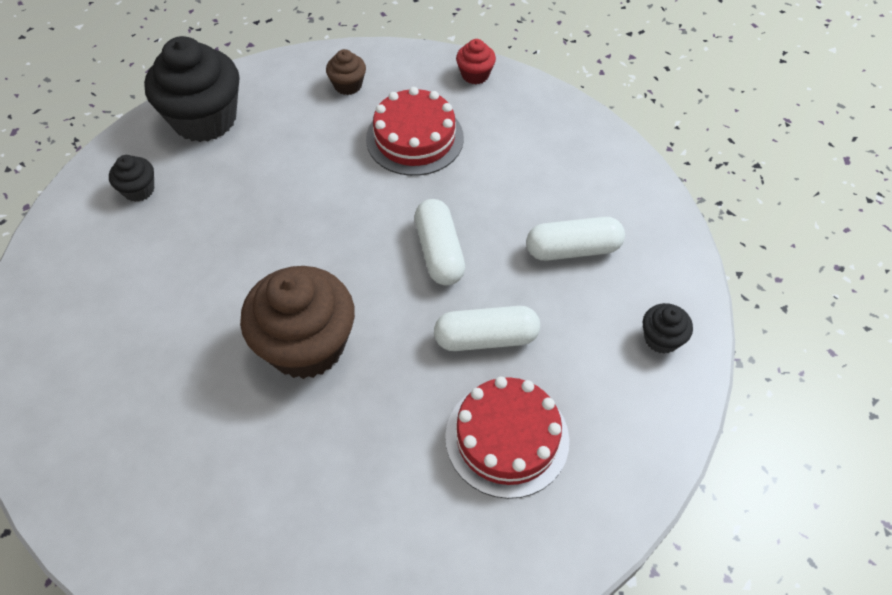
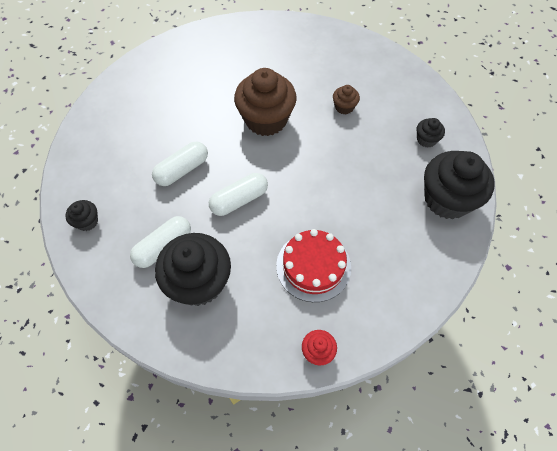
camera: 145 degrees right, 5 degrees up
(348, 85) = (393, 281): brown cupcake -> brown cupcake (344, 107)
(439, 252) = (239, 200): white capsule -> white capsule turned 75 degrees counterclockwise
(507, 438) = (144, 133): red cake -> none
(553, 190) = (199, 282): none -> black cupcake

